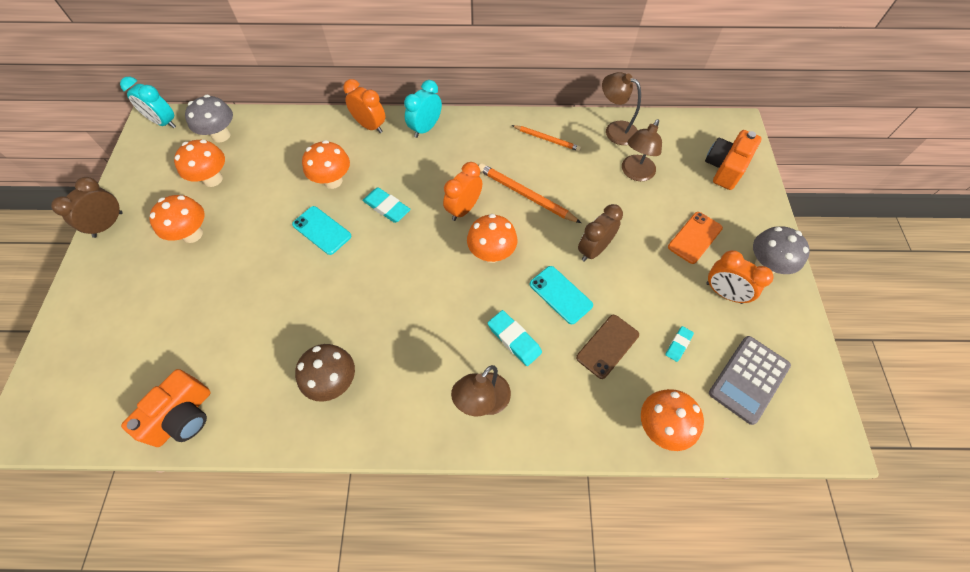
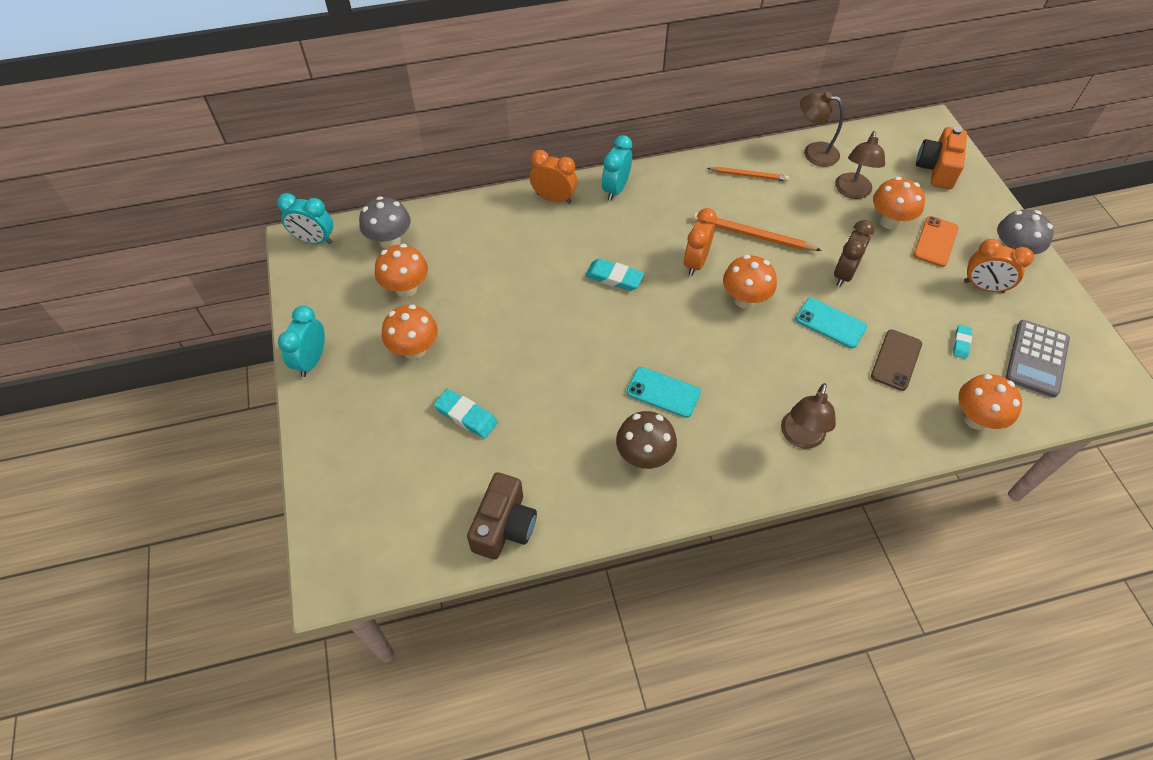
camera: 15 degrees left, 5 degrees down
(108, 224) = (312, 360): brown clock -> turquoise clock
(183, 416) = (504, 526): orange camera -> brown camera
(322, 230) = (556, 315): turquoise phone -> turquoise phone (663, 392)
(333, 181) = (542, 263): orange mushroom -> orange mushroom (889, 221)
(514, 339) = (804, 374): turquoise eraser -> turquoise eraser (466, 416)

